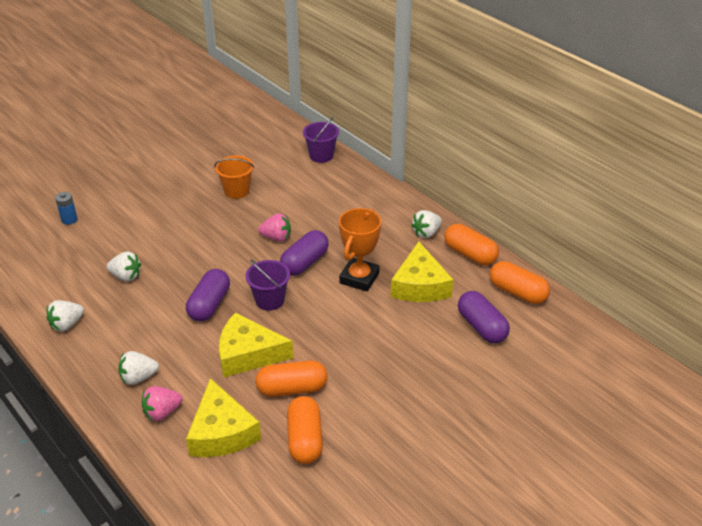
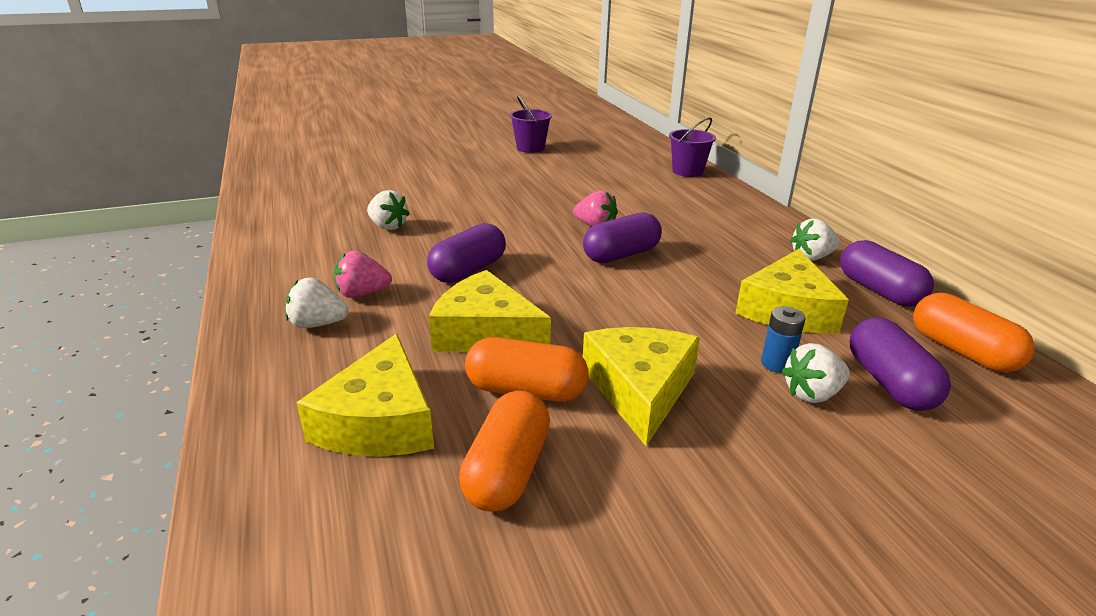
camera: 20 degrees right, 10 degrees down
(67, 324) = (282, 254): white strawberry -> white strawberry (812, 394)
(69, 220) = (367, 174): blue battery -> blue battery (776, 364)
(162, 412) = (314, 372): pink strawberry -> pink strawberry (362, 294)
(236, 191) = (569, 182): orange bucket -> none
(269, 300) = (552, 282): purple bucket -> purple bucket (530, 148)
(353, 370) = (640, 389): none -> yellow cheese
(359, 278) = (693, 284): orange trophy -> none
(470, 254) = (879, 291): orange capsule -> purple capsule

